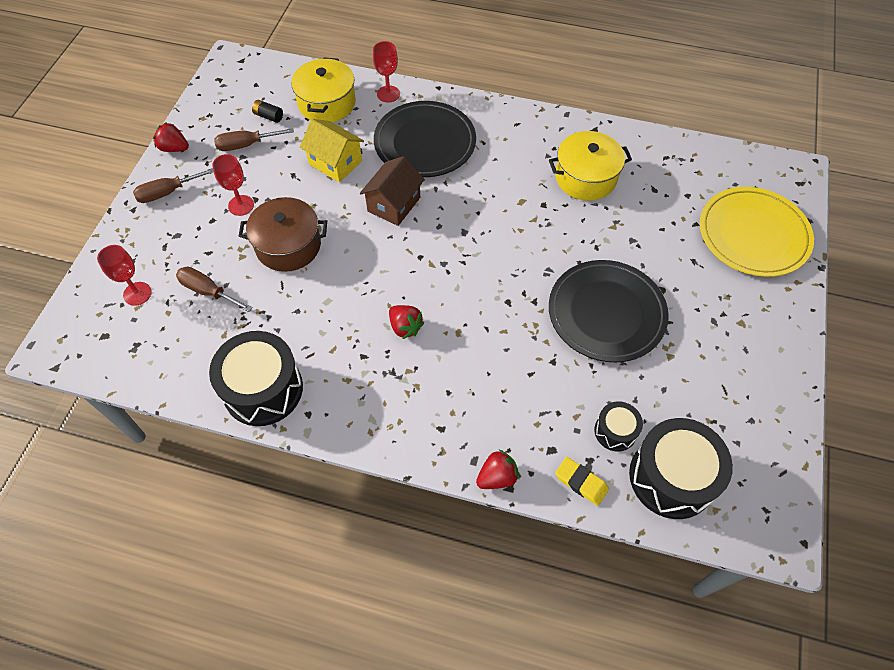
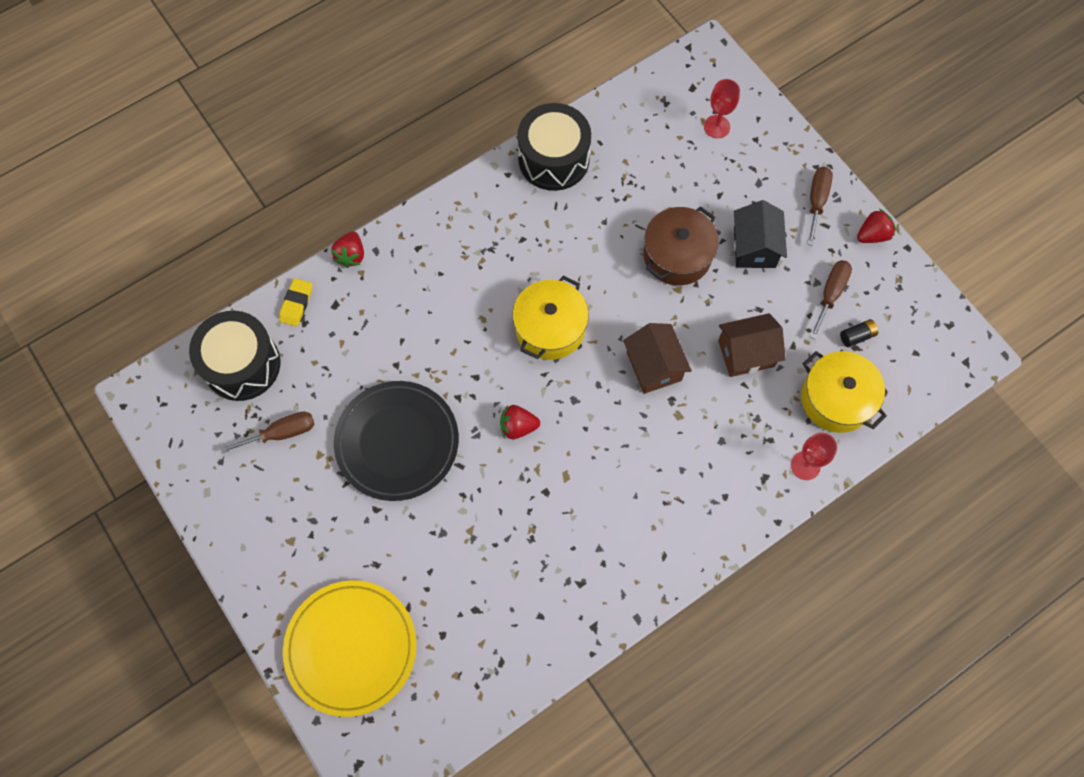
camera: 130 degrees right, 10 degrees up
(208, 291) = (677, 173): brown screwdriver -> brown screwdriver (281, 433)
(241, 205) = (754, 247): red goblet -> black house
(335, 162) = (746, 353): yellow house -> brown house
(405, 327) = (521, 285): red strawberry -> red strawberry (518, 427)
(425, 143) = (708, 448): black plate -> none
(581, 482) = (296, 304): yellow eraser -> yellow eraser turned 60 degrees counterclockwise
(585, 177) = (543, 559): yellow pot -> yellow pot (550, 328)
(615, 431) = (306, 358): black drum -> none

